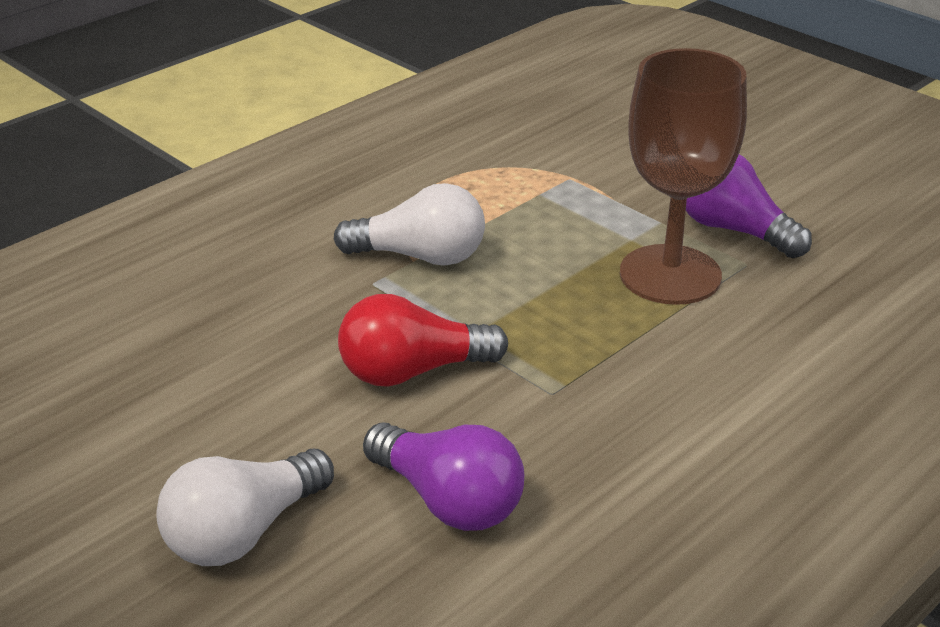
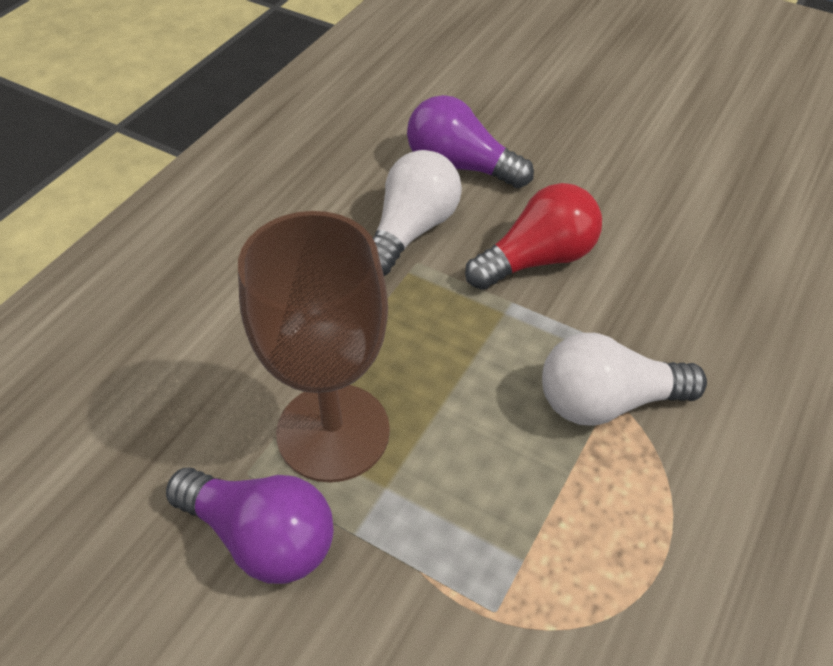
camera: 165 degrees right, 15 degrees up
(244, 532) = (575, 127): white light bulb -> white light bulb (412, 230)

